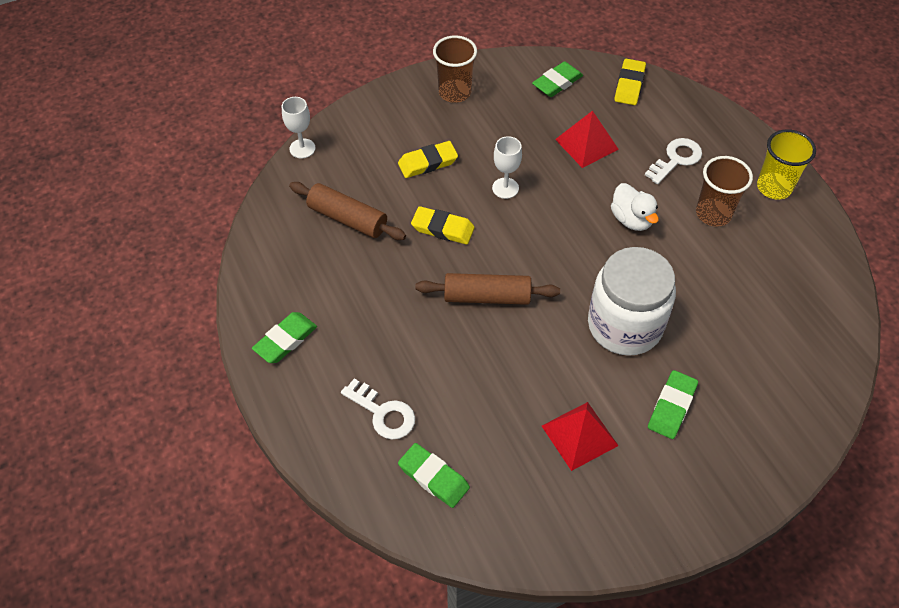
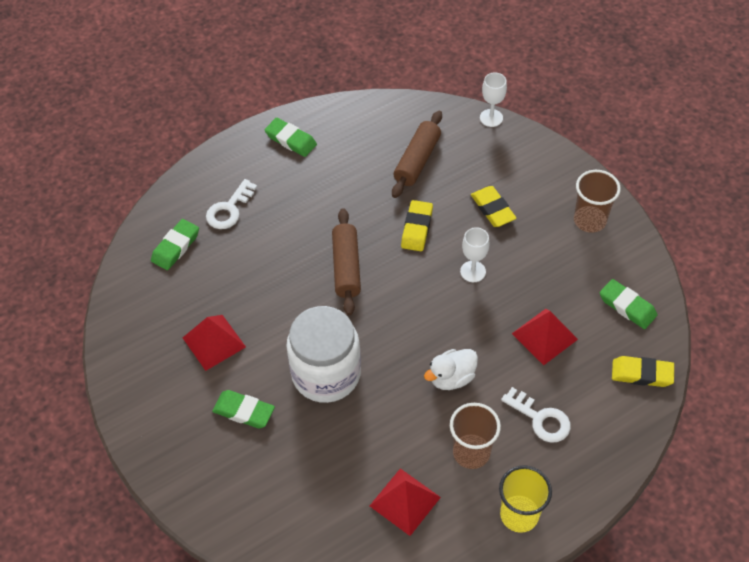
camera: 85 degrees right, 0 degrees up
(768, 270) = (404, 501): none -> red pyramid

